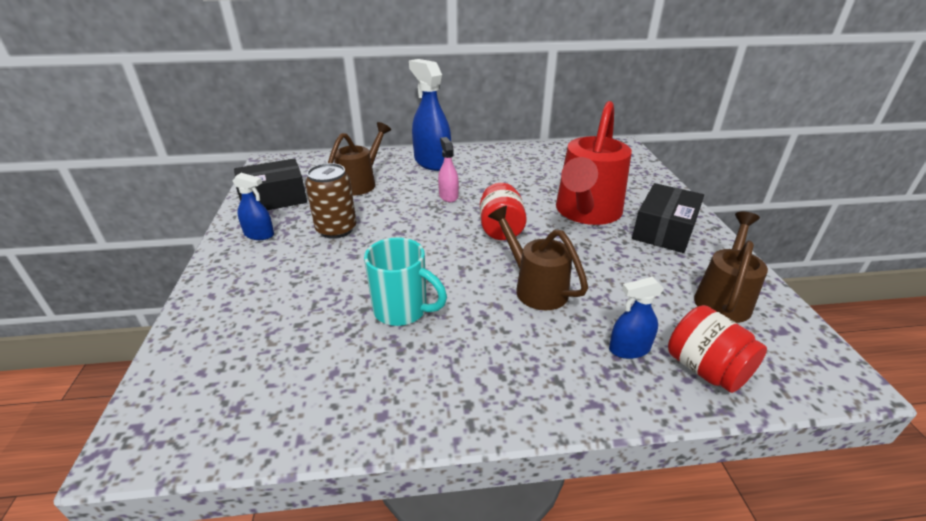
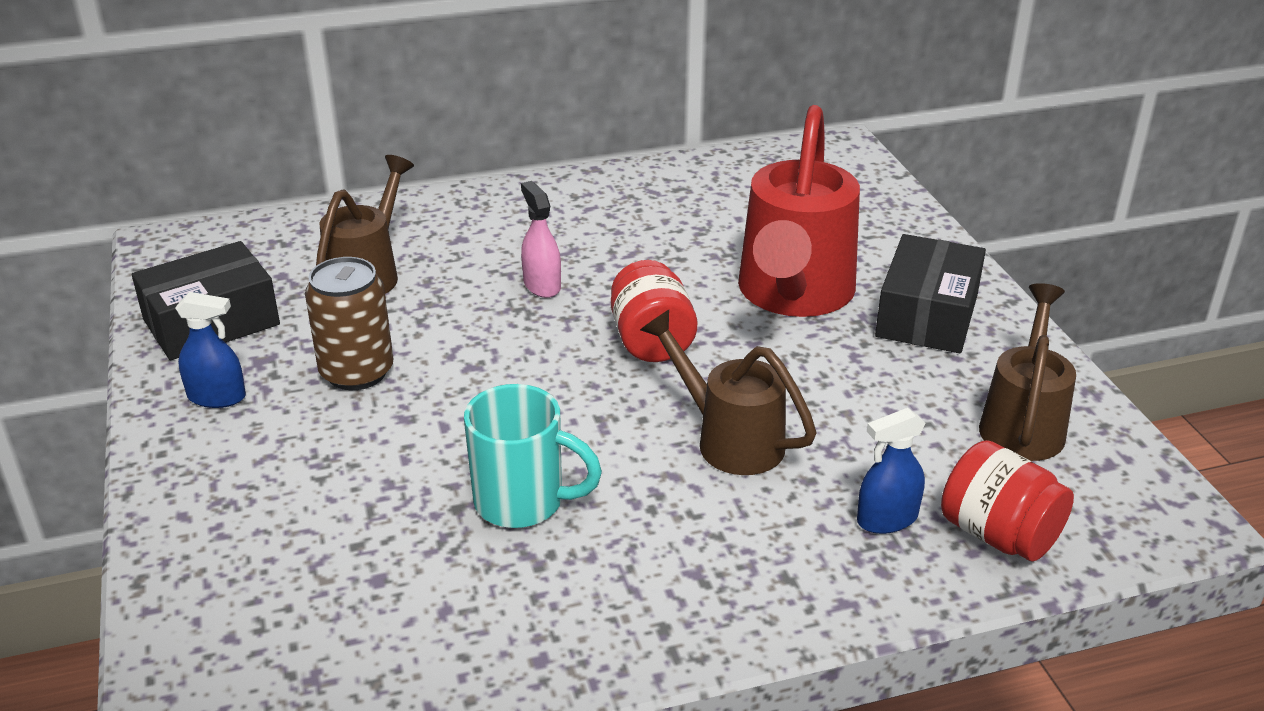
camera: 10 degrees left, 0 degrees up
(432, 162) = (491, 216): blue spray bottle -> none

